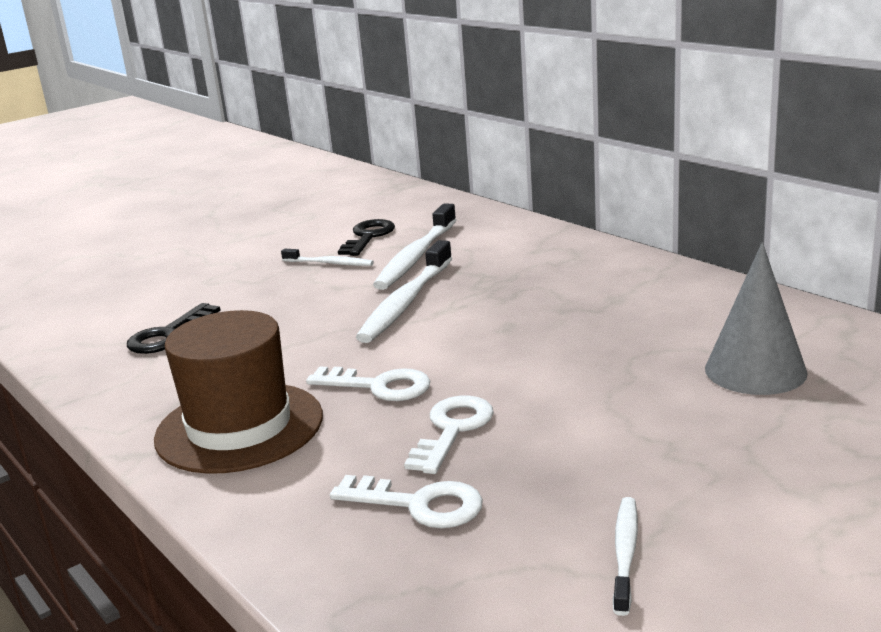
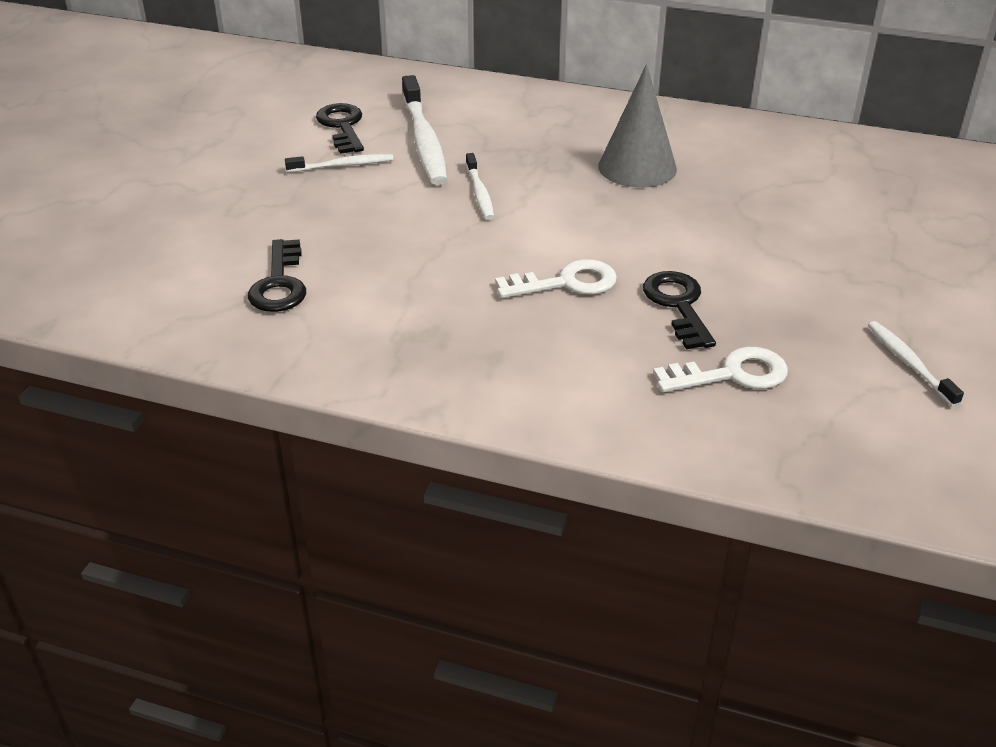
camera: 35 degrees left, 15 degrees up
(239, 427) = (493, 356): brown hat -> none
(406, 302) = (479, 193): white toothbrush -> white toothbrush, size x0.54
(452, 430) = (678, 305): white key -> black key
(755, 370) = (834, 194): grey cone -> grey cone (637, 167)

